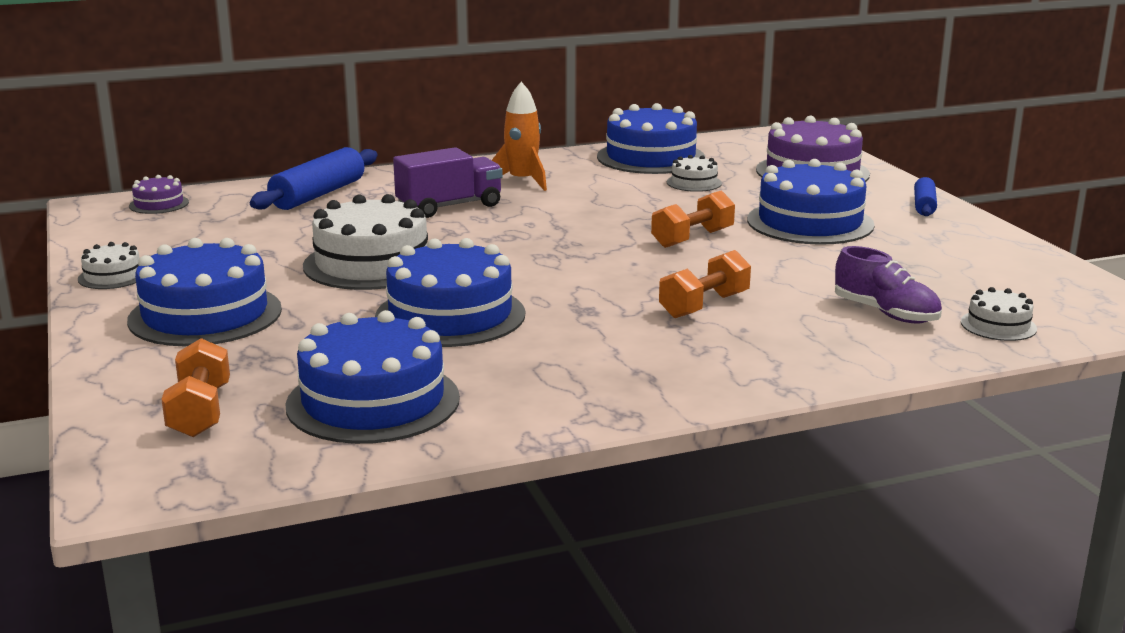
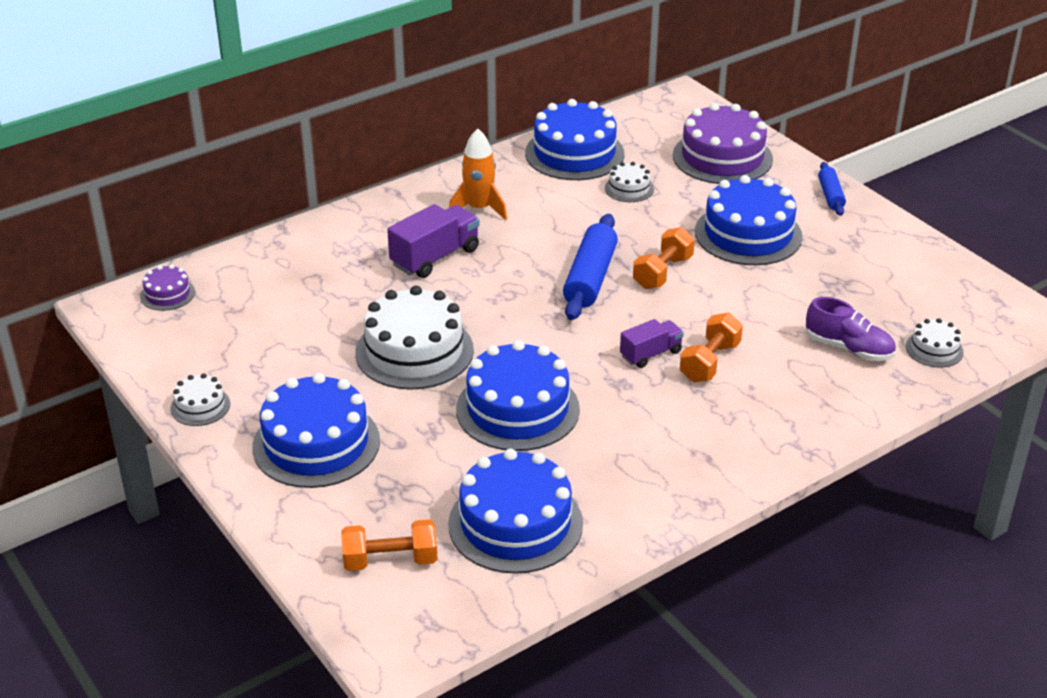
camera: 15 degrees left, 15 degrees up
(200, 411) = (390, 560): orange dumbbell -> orange dumbbell turned 75 degrees counterclockwise
(318, 195) = (306, 257): blue rolling pin -> blue rolling pin (590, 278)
(637, 292) = (650, 354): none -> purple truck

